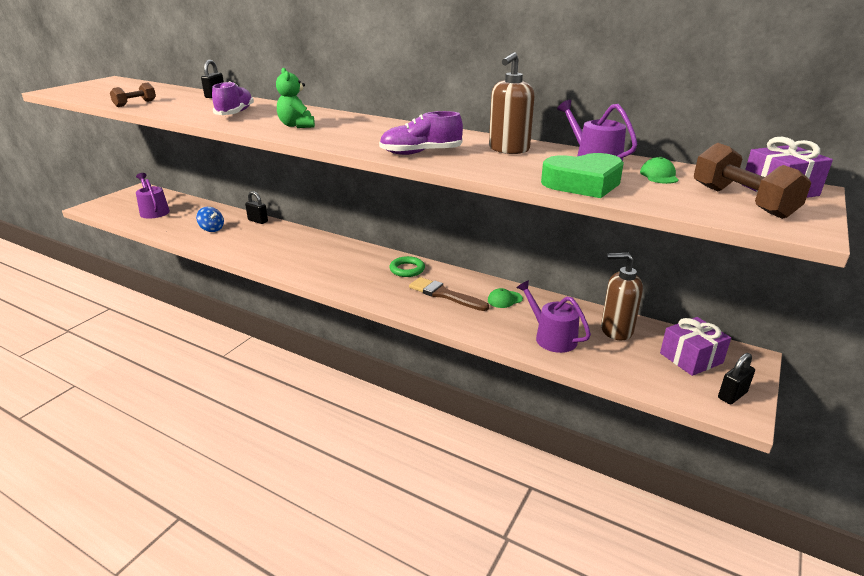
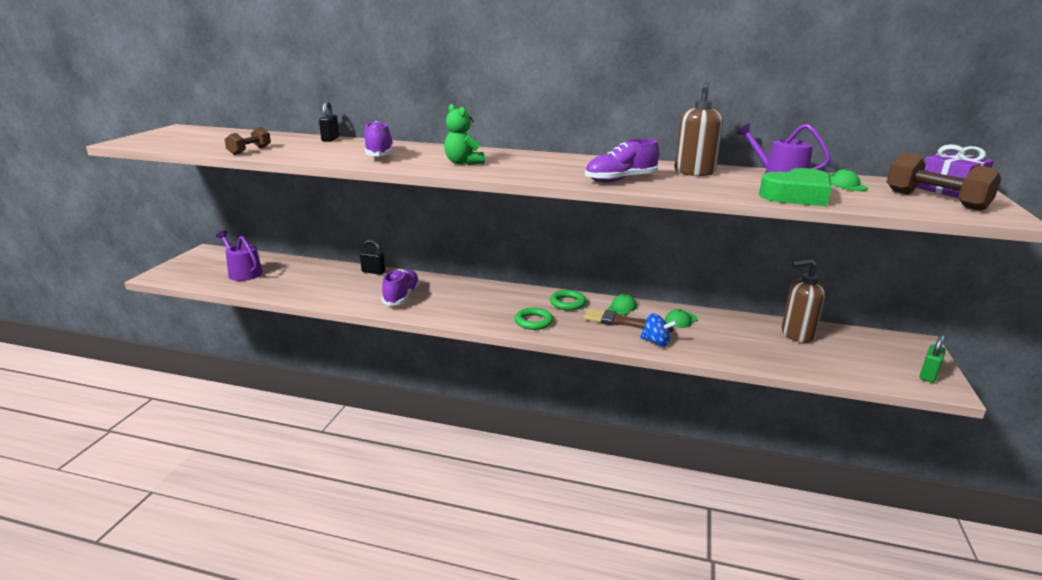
camera: 15 degrees left, 5 degrees down
(212, 229) = (328, 285): blue spinning top -> blue spinning top (656, 342)
(264, 247) = (401, 297): none -> purple shoe
(361, 284) = (533, 322): none -> green ring
(456, 280) = (622, 307): none -> green cap
(551, 337) = (748, 347): purple watering can -> none
(691, 358) = (874, 349): purple gift -> none
(732, 395) = (928, 375): black padlock -> green padlock

